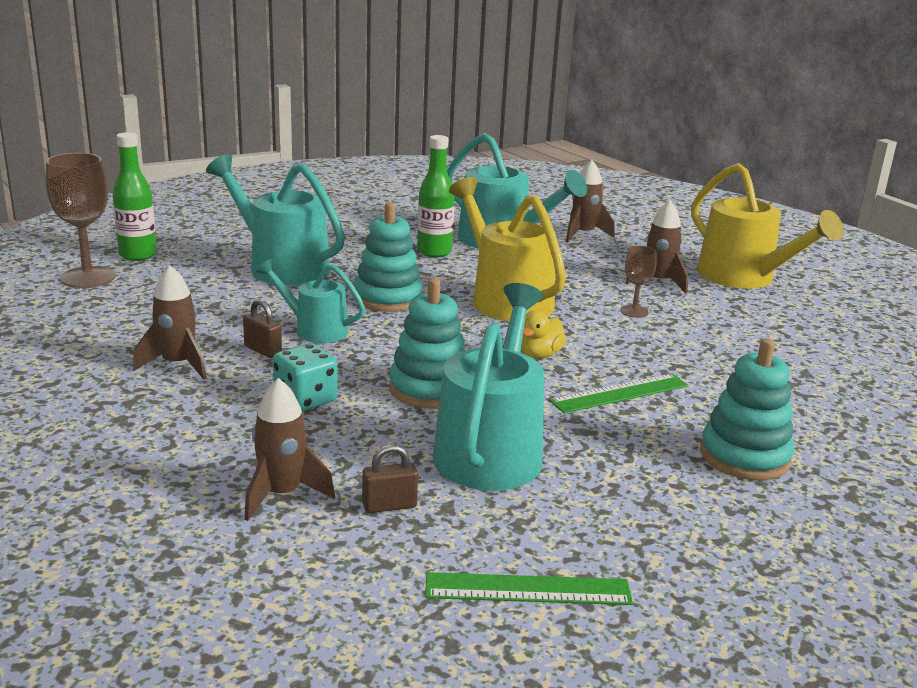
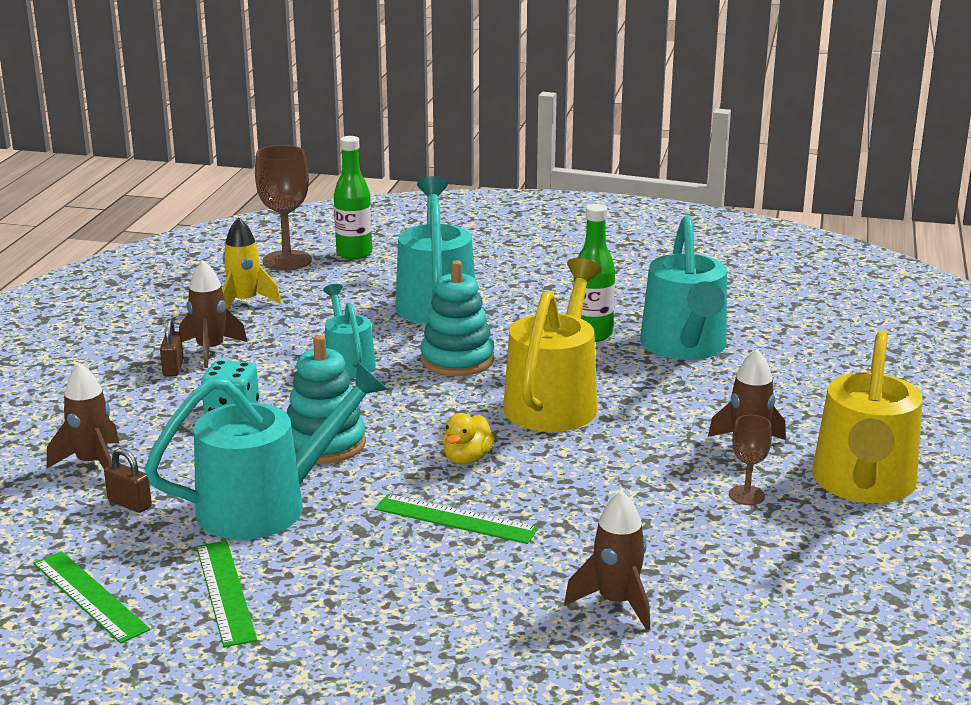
camera: 50 degrees right, 0 degrees up
(122, 319) = (245, 302): none -> yellow rocket
(263, 350) = (280, 363): brown padlock -> brown padlock (173, 368)
(539, 355) = (467, 459): yellow duck -> yellow duck turned 60 degrees counterclockwise
(583, 234) = (791, 371): brown rocket -> brown rocket (616, 603)
(607, 521) = (225, 592): none -> green ruler
(634, 311) = (647, 463): brown goblet -> brown goblet (746, 495)
(744, 456) = (431, 616): turquoise stacking toy -> none

